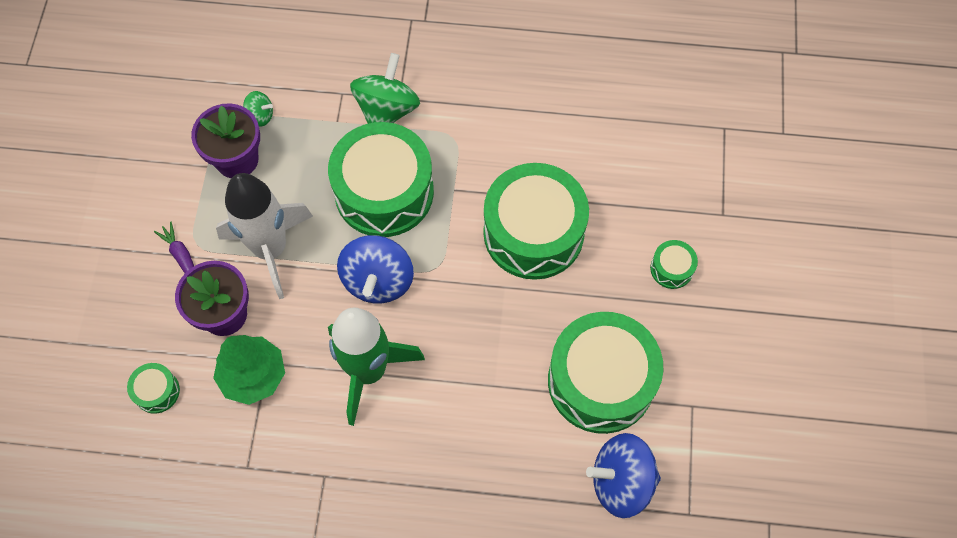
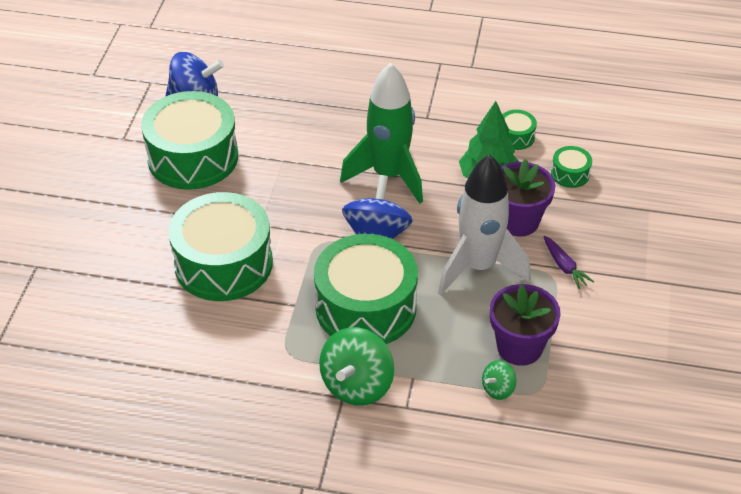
camera: 175 degrees left, 20 degrees down
(260, 116) = (498, 389): green spinning top -> green spinning top turned 60 degrees counterclockwise
(671, 269) = (103, 228): green drum -> green drum (516, 137)

